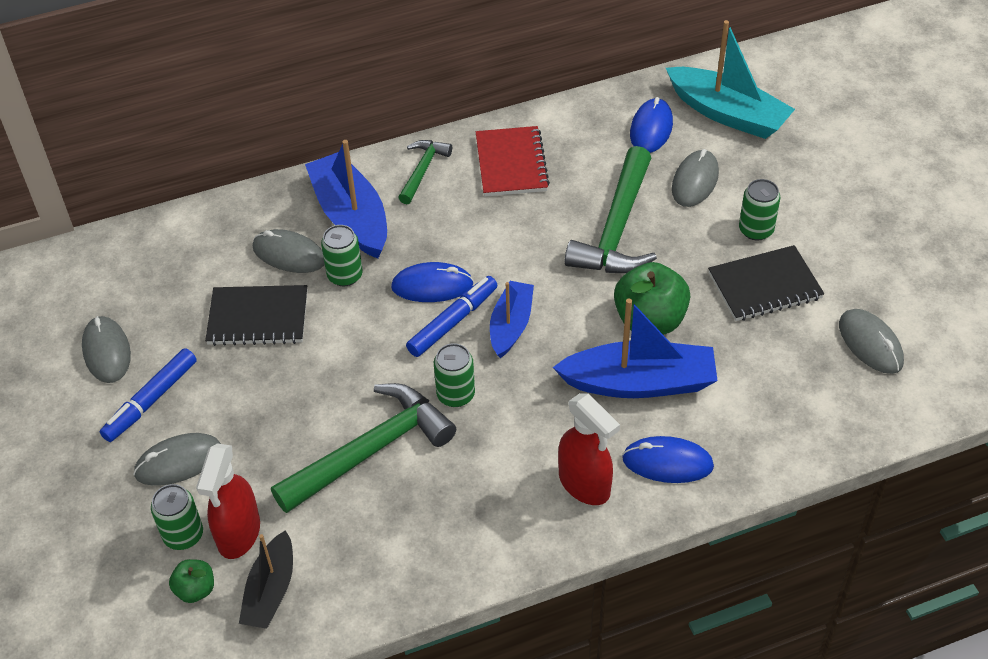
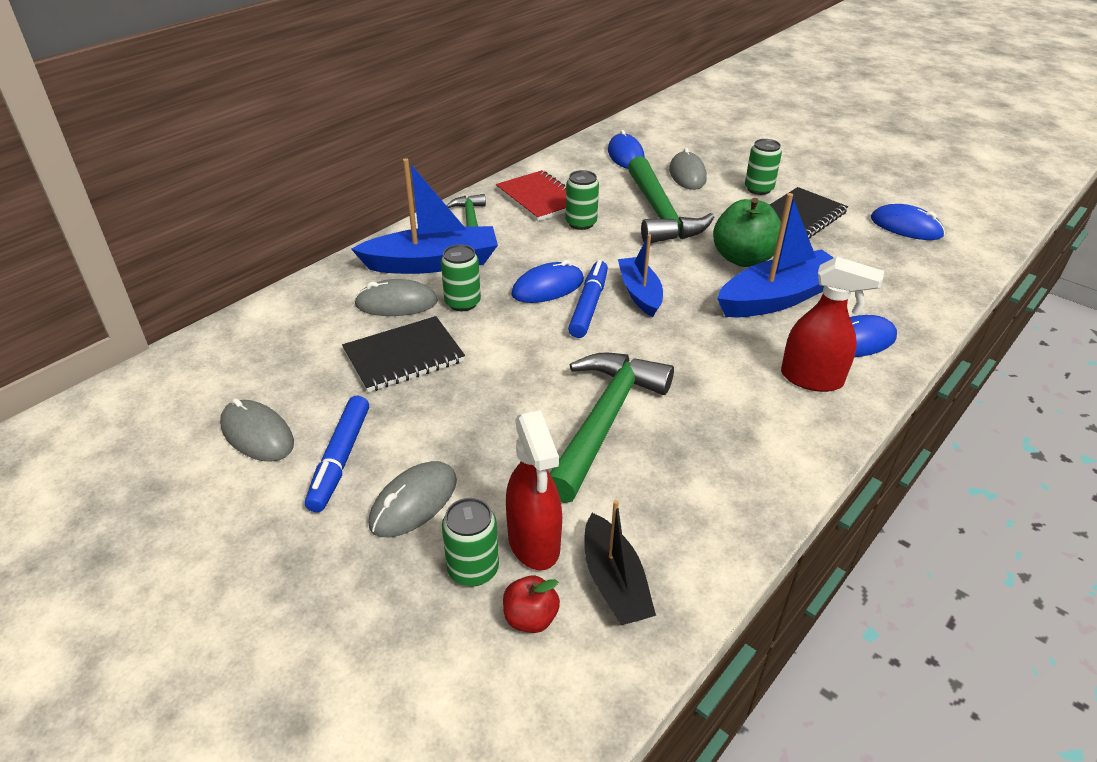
camera: 30 degrees left, 10 degrees down
(195, 590) = (530, 618): green apple -> red apple
(351, 216) = (433, 263): blue boat -> blue boat turned 135 degrees clockwise
(455, 395) = (640, 354): green can -> green can (581, 223)
(728, 114) = (670, 136): turquoise boat -> none
(870, 343) = (906, 227): grey mouse -> blue mouse

